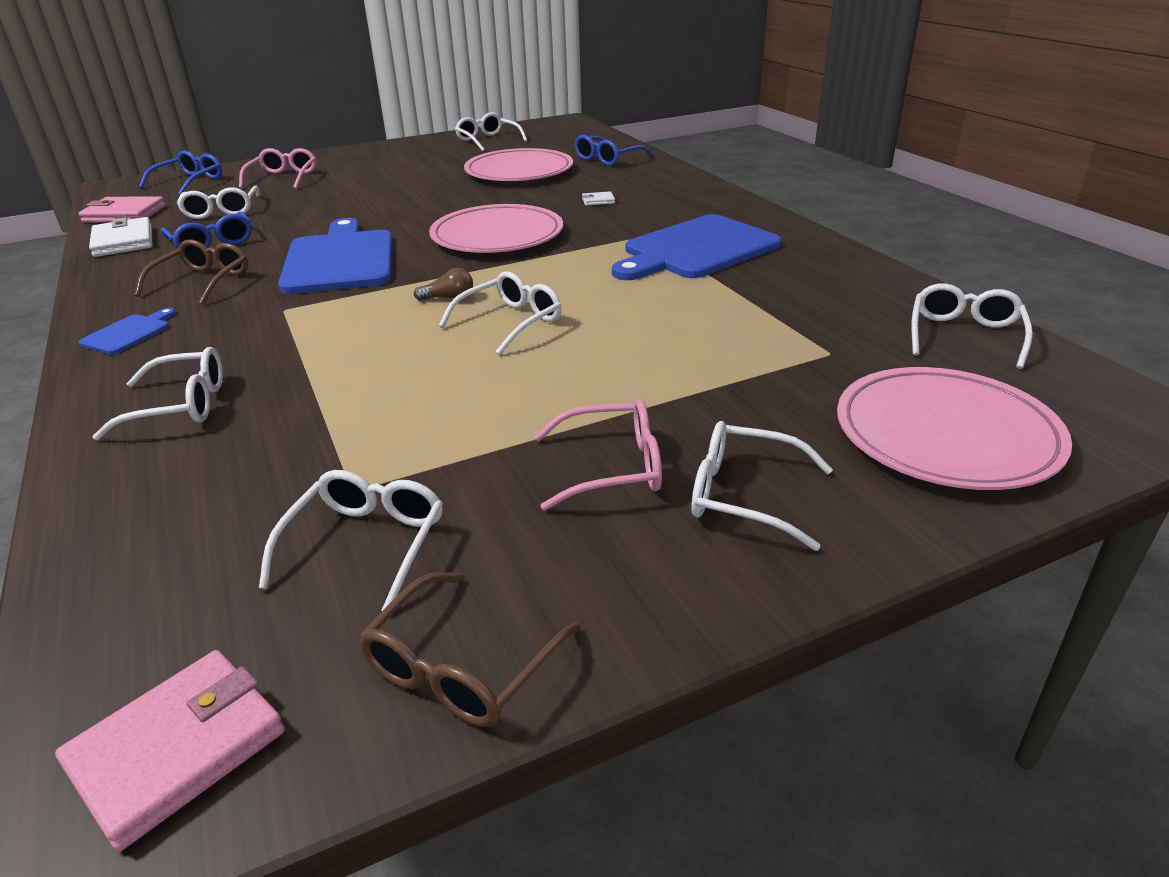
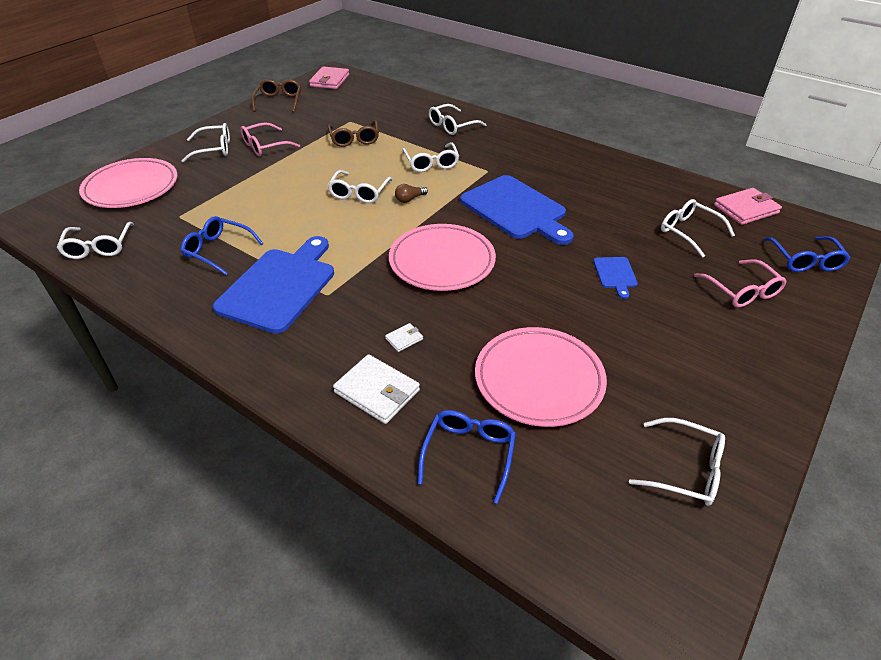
camera: 150 degrees right, 10 degrees up
(123, 241) = (679, 187): white wallet -> white wallet (377, 391)
(129, 333) = (535, 142): blue cutting board -> blue cutting board (615, 274)
(203, 282) = (563, 174): brown glasses -> brown glasses (354, 139)
(212, 243) = (623, 201): blue glasses -> blue glasses (218, 250)
(366, 544) = (329, 112): white glasses -> white glasses (431, 163)

